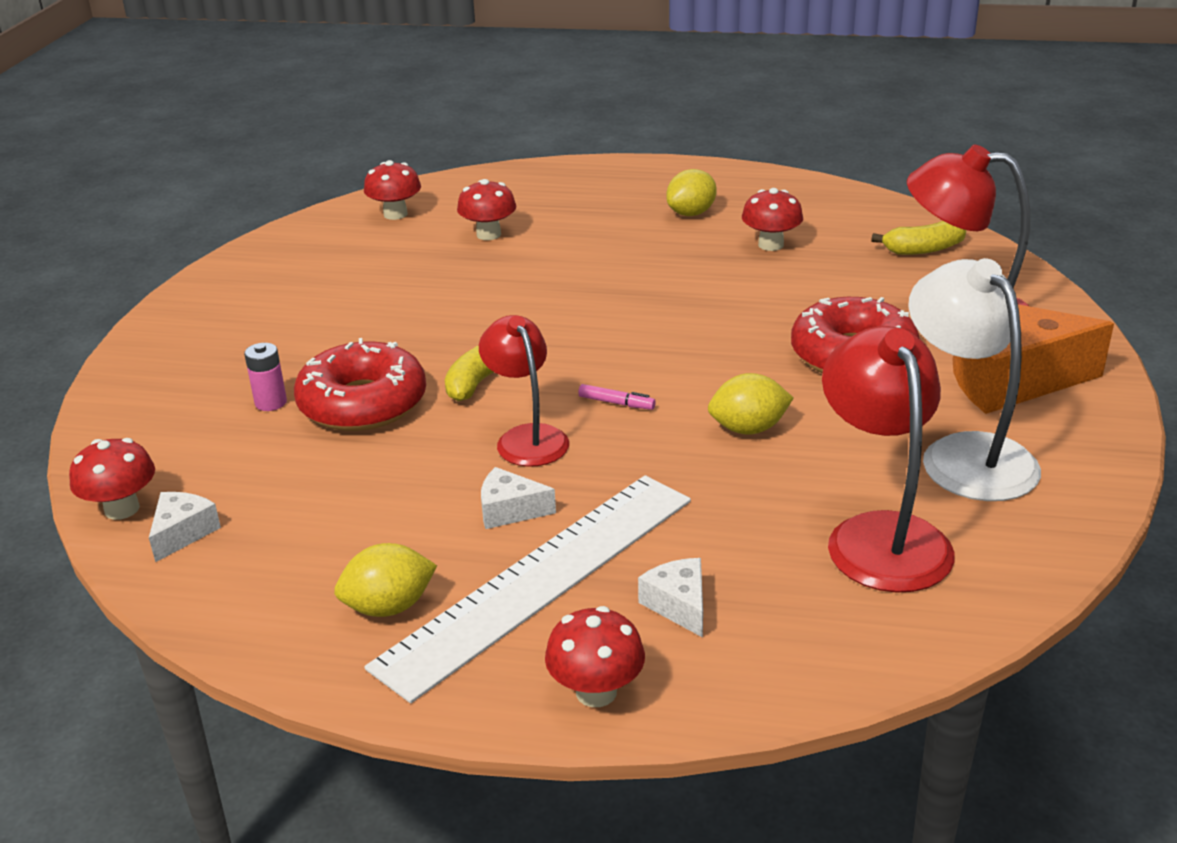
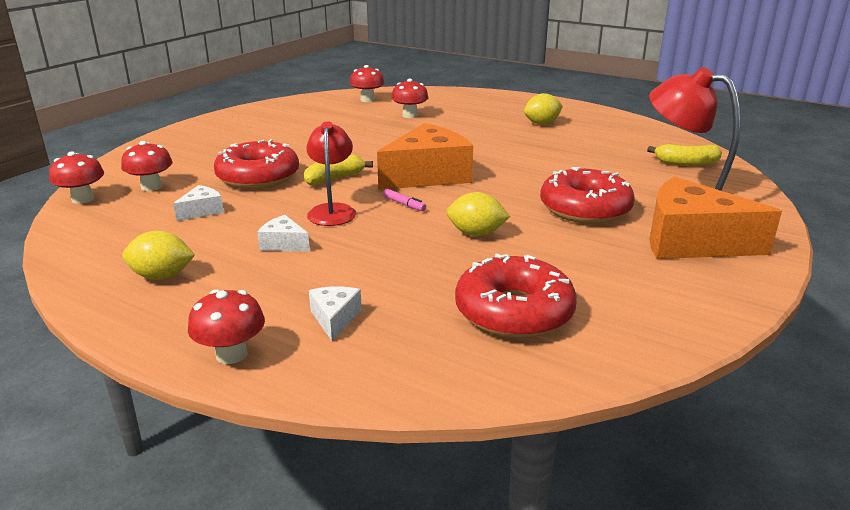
camera: 20 degrees right, 5 degrees down
(183, 533) = (98, 216): white cheese -> white cheese (202, 211)
(271, 403) = (211, 168): pink battery -> none
(540, 579) = (263, 283): white ruler -> none
(608, 344) = (428, 175): none -> orange cheese
(771, 245) = (580, 145): red mushroom -> red mushroom (151, 187)
(880, 535) = (514, 312): red lamp -> red donut
(965, 454) = (620, 278): white lamp -> none

